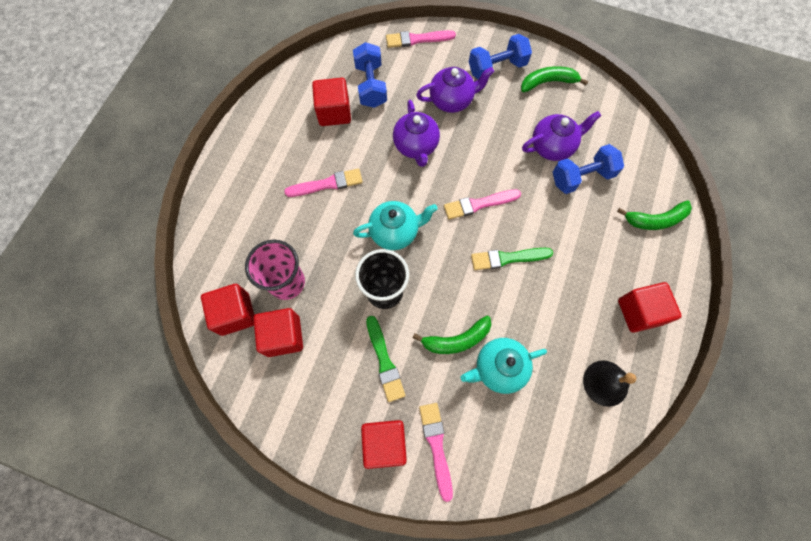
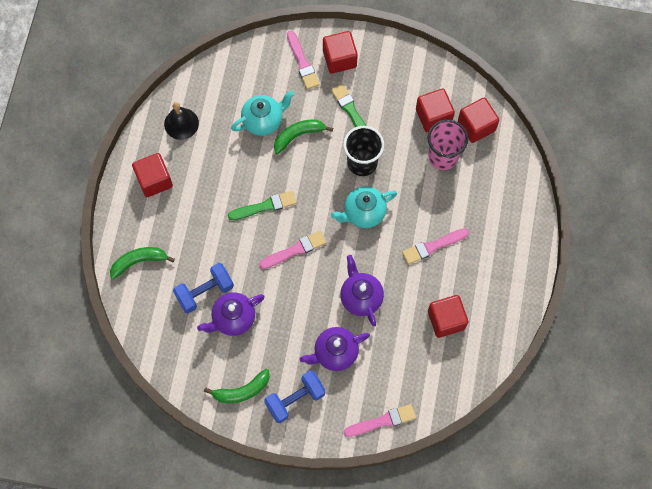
camera: 170 degrees right, 0 degrees up
(371, 85) = (418, 356): blue dumbbell -> none

